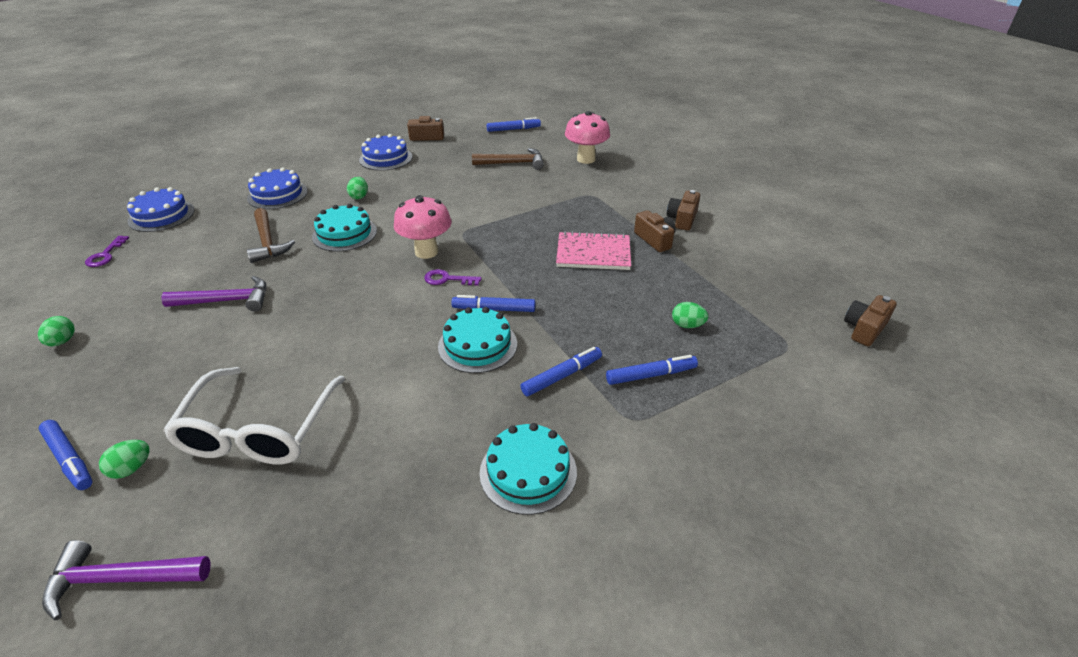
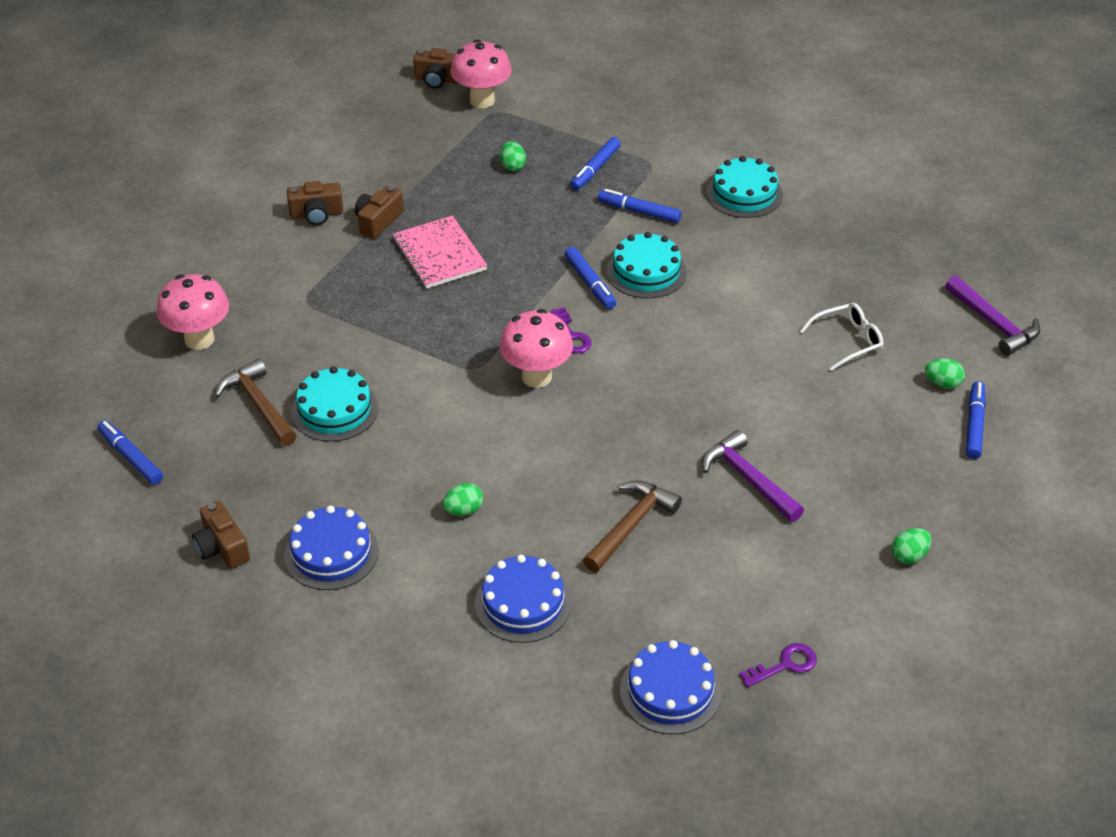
camera: 120 degrees left, 5 degrees up
(258, 430) = (848, 341): white glasses -> white glasses, size x0.54
(344, 234) = (557, 467): turquoise cake -> turquoise cake (335, 410)
(650, 375) = (595, 169): blue marker -> blue marker turned 105 degrees counterclockwise
(813, 344) = (482, 100): none -> pink mushroom

